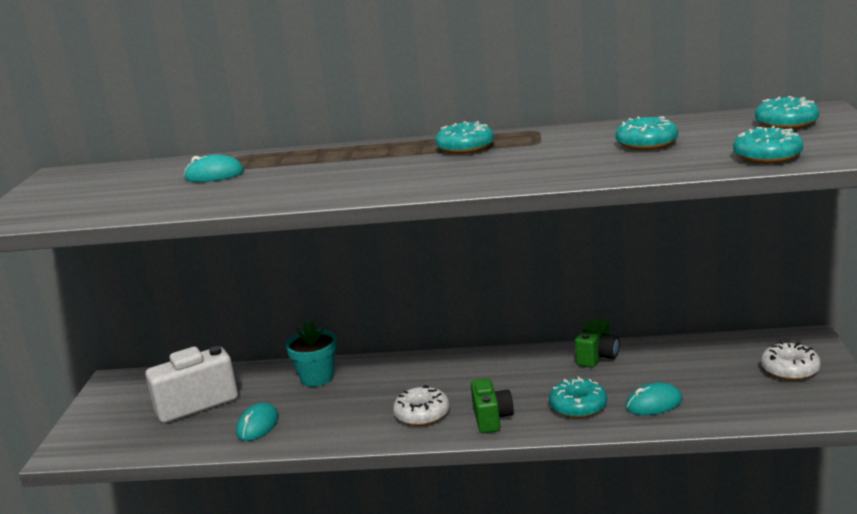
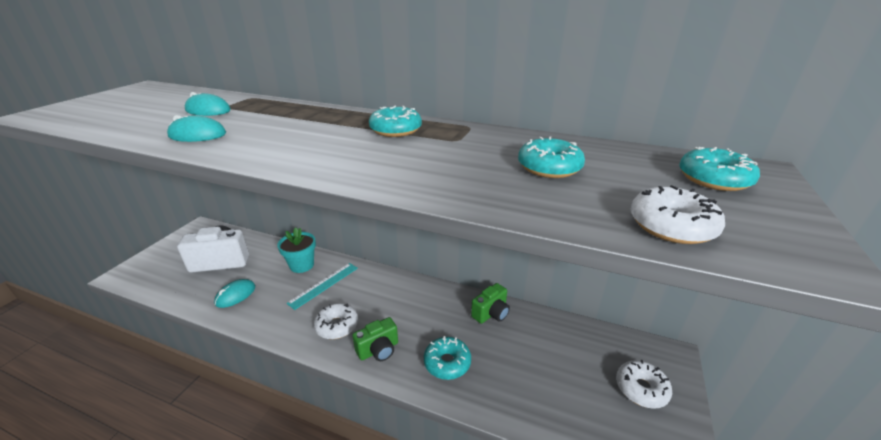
camera: 15 degrees right, 10 degrees up
(368, 387) = (324, 285): none -> turquoise ruler
(491, 418) = (378, 350): green camera -> green camera turned 45 degrees clockwise
(654, 404) = (506, 384): turquoise mouse -> turquoise mouse (197, 135)
(767, 156) = (671, 226): turquoise donut -> white donut

